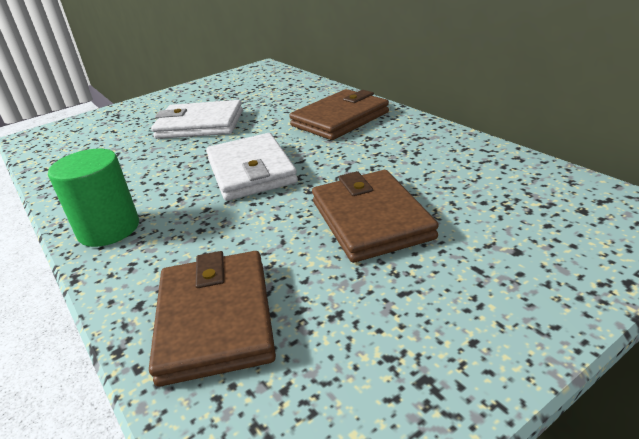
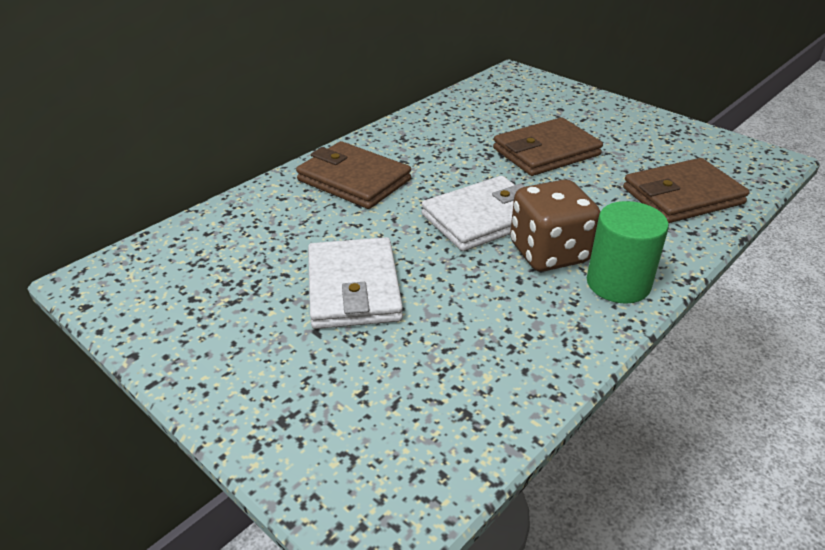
camera: 105 degrees left, 5 degrees up
(178, 199) = (549, 253): none -> brown dice

